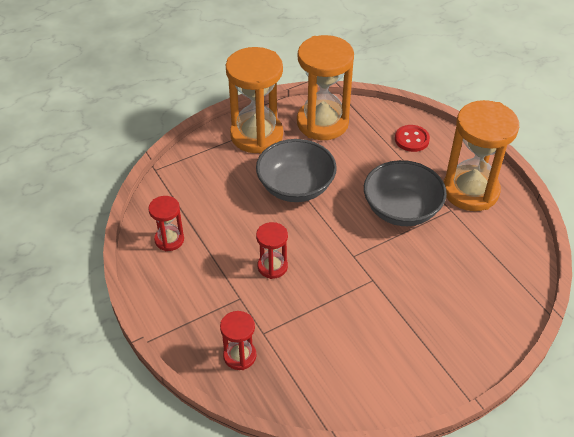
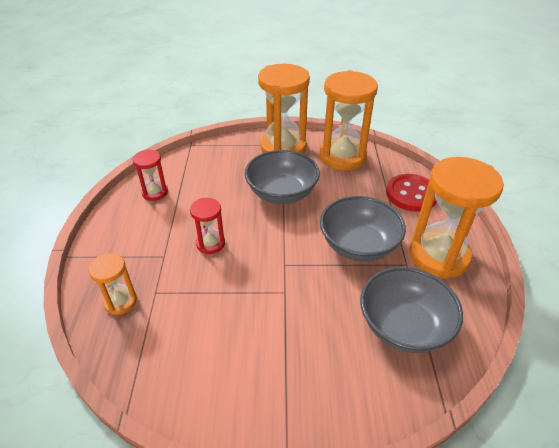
camera: 30 degrees right, 5 degrees down
(239, 356) = (120, 301): red hourglass -> orange hourglass
(411, 139) = (411, 194): red button -> red button, size x1.50
(482, 263) = (404, 326): none -> grey bowl

